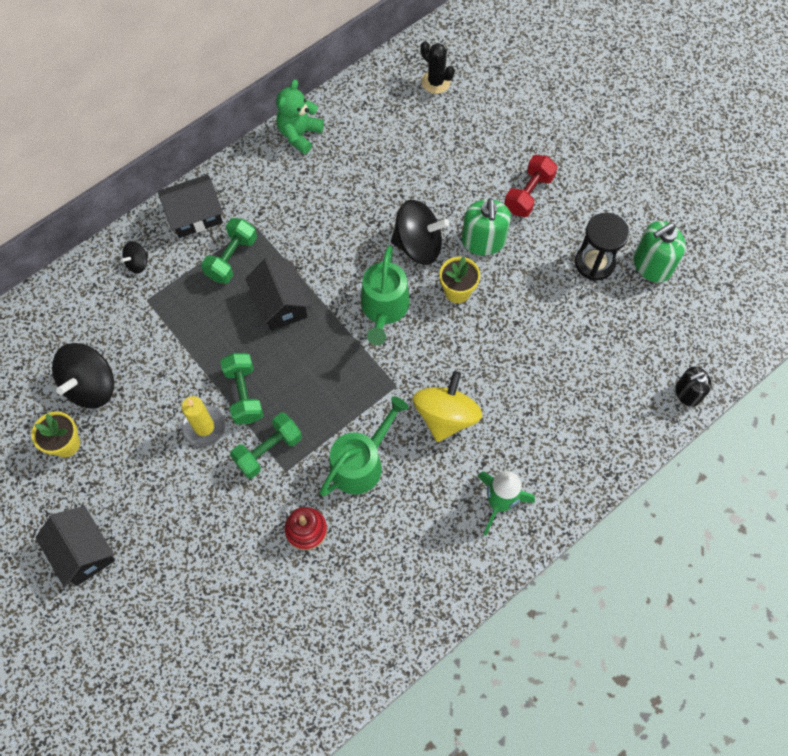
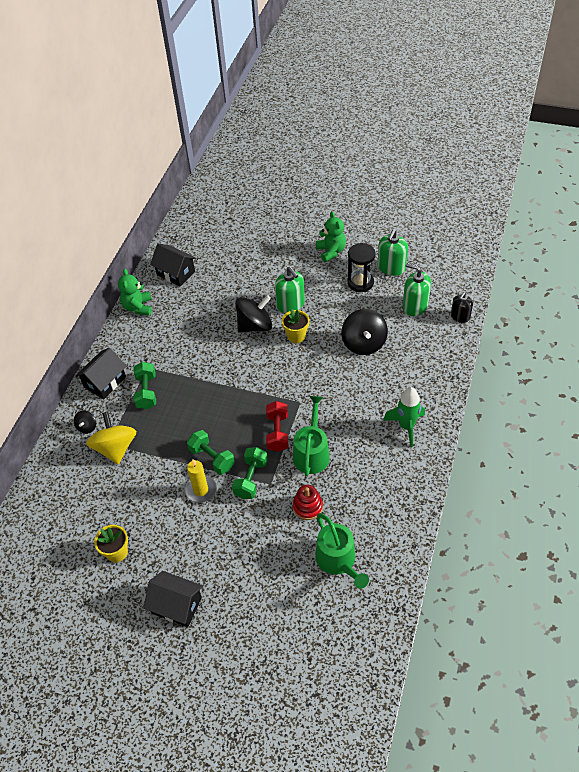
camera: 30 degrees left, 15 degrees down
(91, 386) = (108, 510): black spinning top -> black spinning top (363, 343)
(281, 304) = (197, 399): black house -> black house (176, 273)
(384, 308) = (261, 367): green watering can -> green watering can (338, 560)
(436, 82) = (199, 242): black cactus -> none
(445, 416) = (341, 401): yellow spinning top -> yellow spinning top (115, 448)
(528, 194) = (297, 269): red dumbbell -> red dumbbell (277, 432)
(590, 194) = (331, 251): none -> green teddy bear
(639, 340) = (415, 306): none -> green soap dispenser

